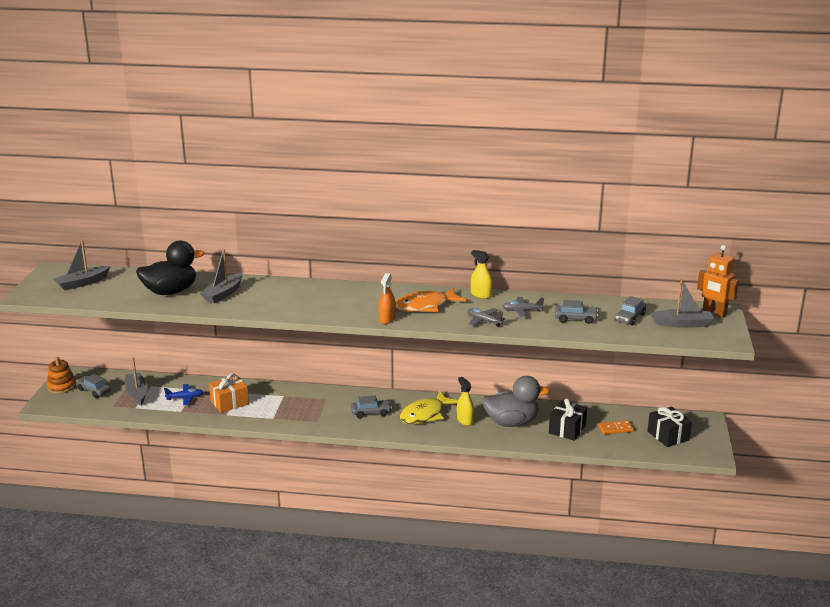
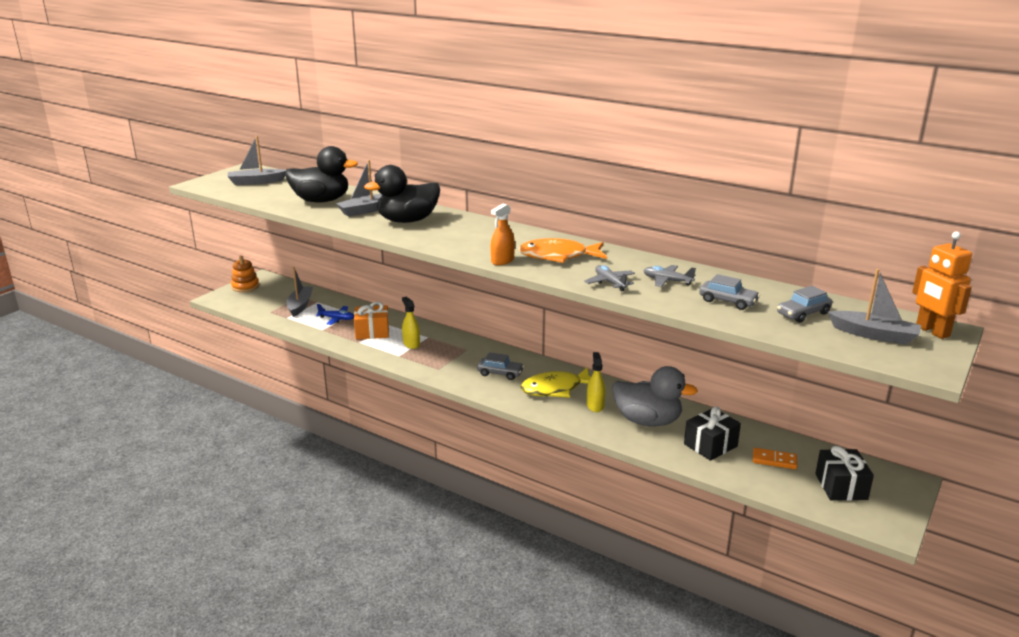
camera: 25 degrees right, 0 degrees up
(94, 391) = (267, 296): grey car -> none
(271, 297) = (407, 221): none -> black duck
(481, 295) = (633, 256): yellow spray bottle -> yellow spray bottle (411, 344)

